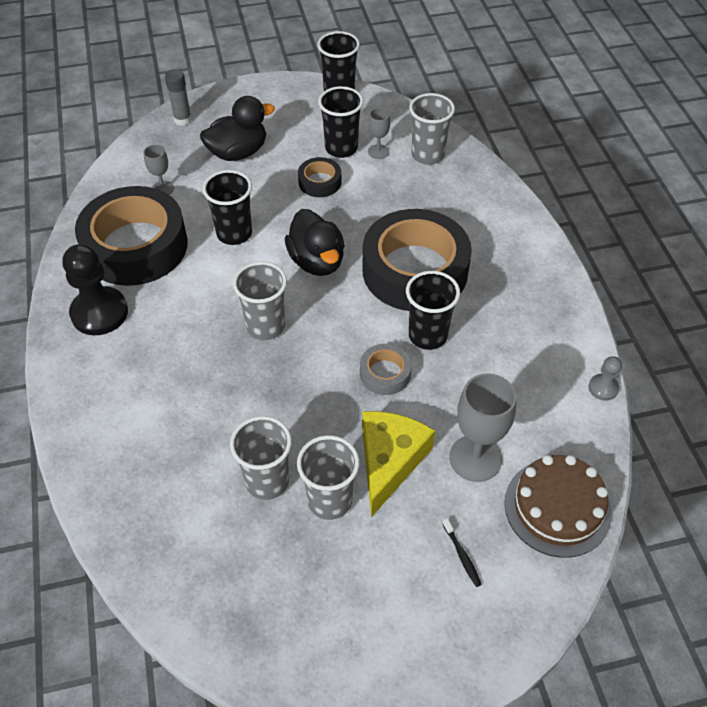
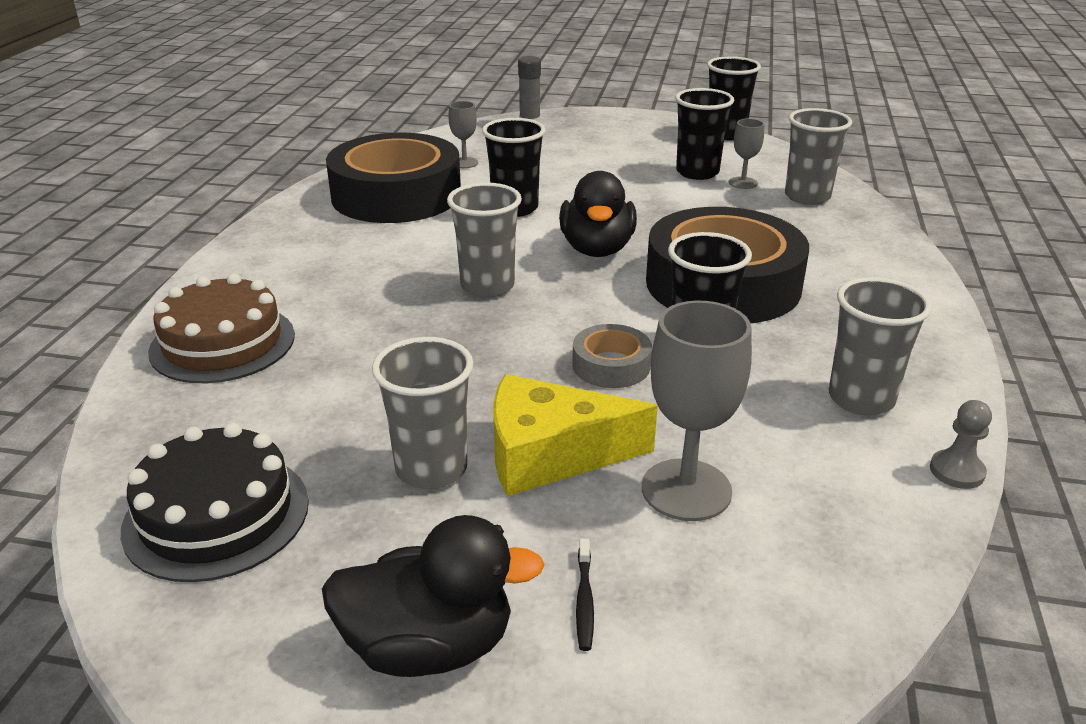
camera: 25 degrees right, 20 degrees down
(99, 313) = (309, 233): black pawn -> none
(229, 586) = (217, 515): none -> black cake
(238, 152) = (571, 154): black duck -> black duck (429, 646)
(267, 481) = (365, 423): grey cup -> grey cup (861, 399)
(320, 182) = (650, 191): black tape -> none
(389, 461) = (550, 454): yellow cheese -> yellow cheese turned 135 degrees counterclockwise
(557, 507) = (792, 594): brown cake -> brown cake (222, 343)

